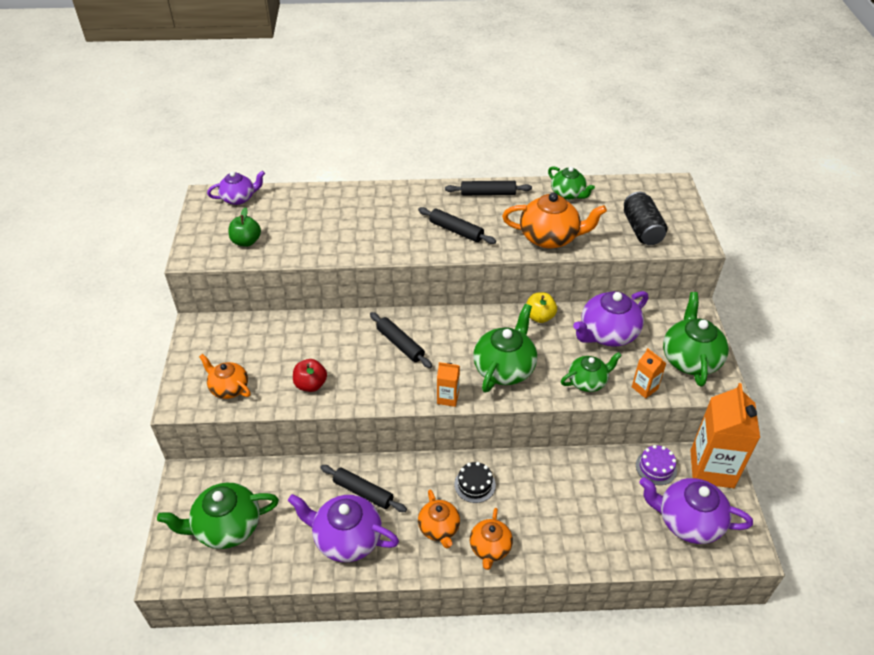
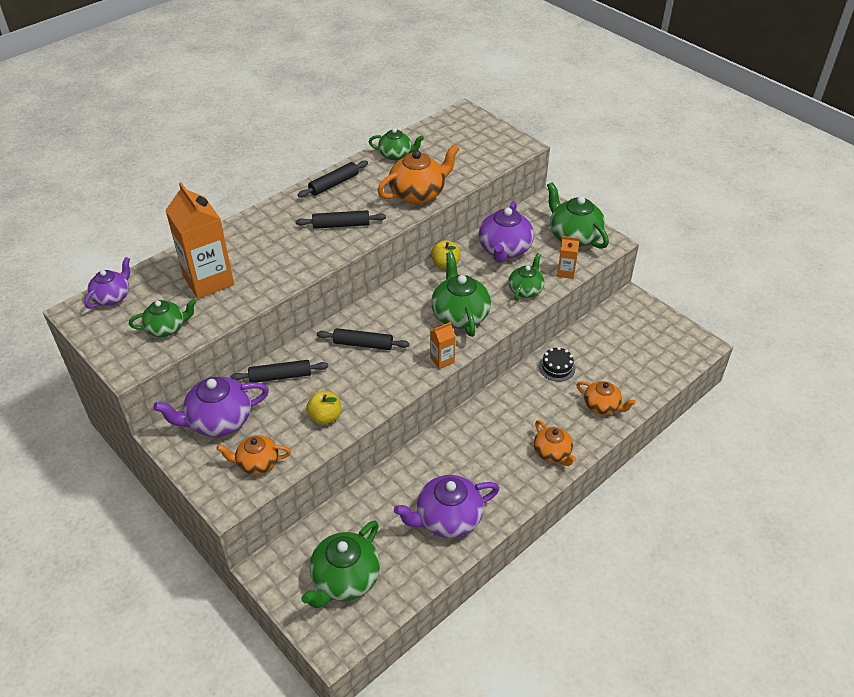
camera: 40 degrees left, 0 degrees up
(246, 241) = (166, 328): green apple -> green teapot
(311, 385) = (325, 417): red apple -> yellow apple
(363, 492) = (424, 479): black rolling pin -> black rolling pin (280, 376)
(439, 528) = (505, 464): orange teapot -> orange teapot (602, 406)
(475, 484) = (498, 419): black cake -> black cake (557, 367)
(642, 230) = (476, 155): black can -> none
(656, 467) = (601, 329): purple cake -> none
(688, 521) = (653, 351): purple teapot -> purple teapot (218, 421)
(712, 469) = (634, 308): orange carton -> orange carton (208, 280)

